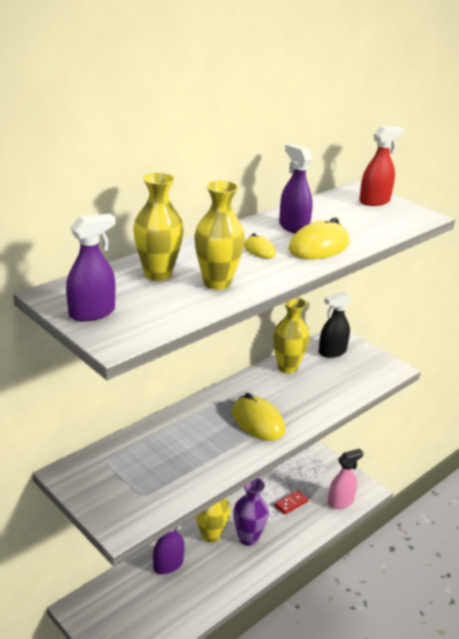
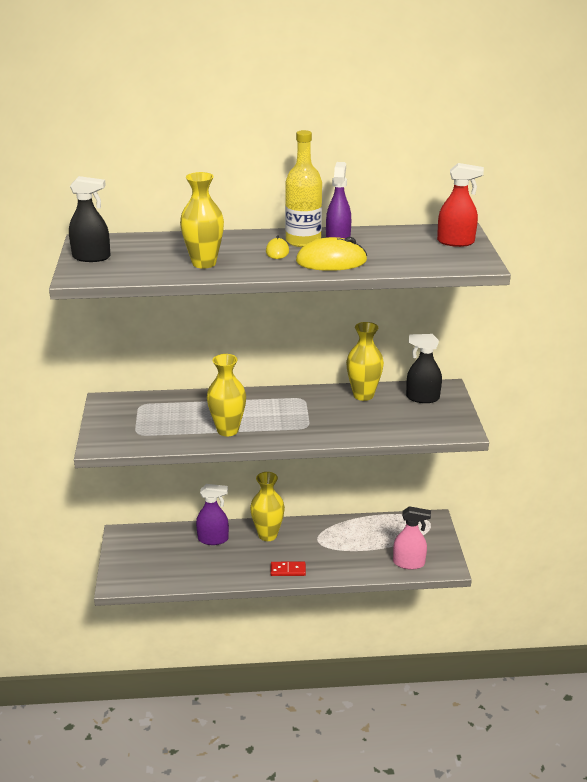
camera: 40 degrees right, 0 degrees up
(92, 313) = (91, 257): purple spray bottle -> black spray bottle
(158, 274) = (173, 247): yellow vase -> yellow vase (227, 430)
(248, 538) = (295, 551): purple vase -> none
(257, 421) = (282, 422): yellow mouse -> none
(262, 233) = (303, 241): none -> yellow bottle
(291, 503) = (362, 544): red domino -> red domino (288, 570)

